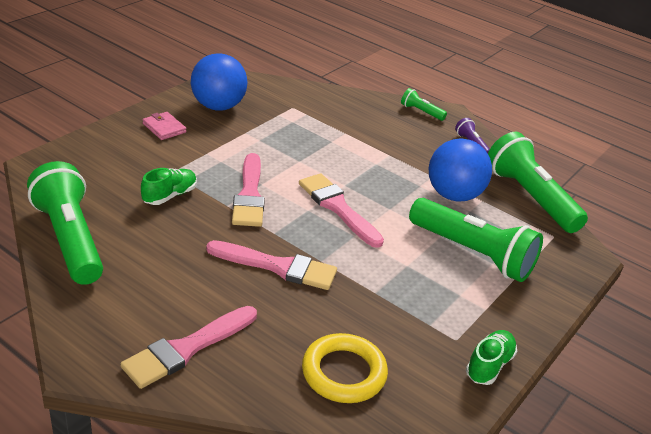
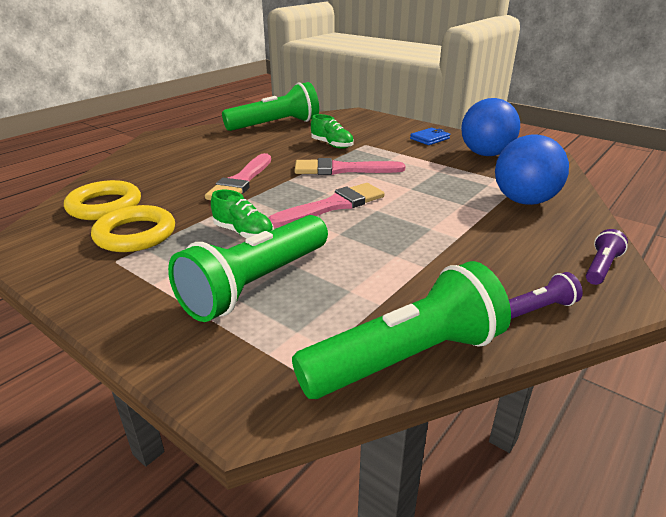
camera: 95 degrees right, 5 degrees down
(164, 128) = (430, 138): pink wallet -> blue wallet
(186, 349) = (158, 157): pink brush -> none
(407, 334) = (135, 234): none -> yellow ring
(421, 112) = (601, 267): green flashlight -> purple flashlight
(454, 195) = (383, 280): blue ball -> blue ball (524, 201)
(489, 365) = (67, 277): green shoe -> green shoe (243, 233)

